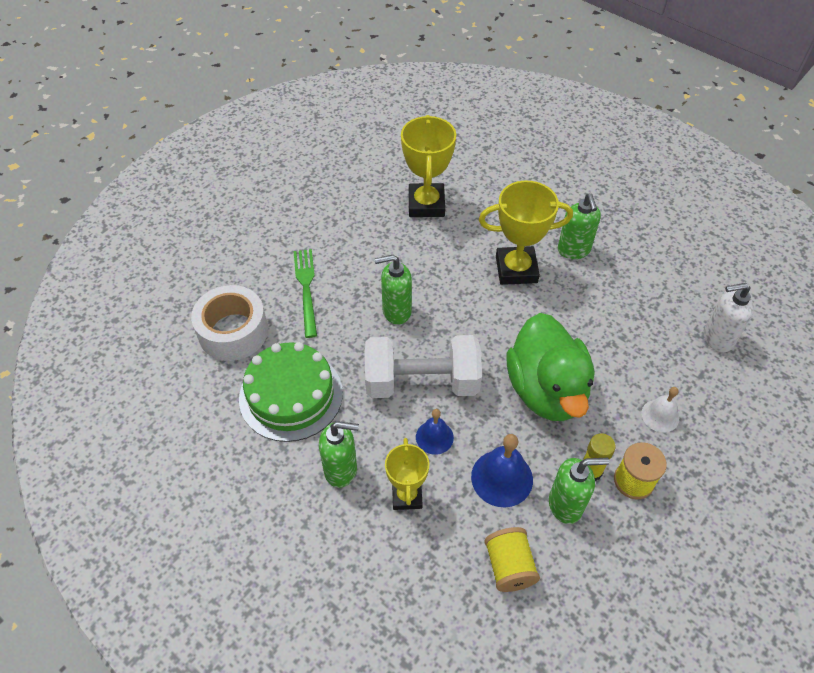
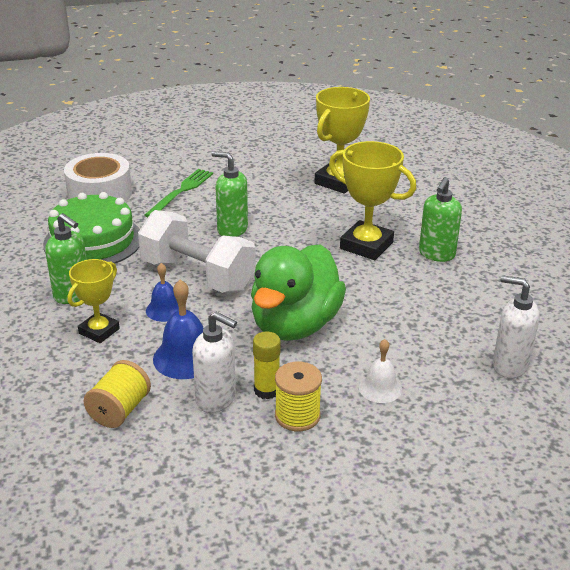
camera: 35 degrees right, 20 degrees down
(566, 505) = (216, 399): green soap dispenser -> white soap dispenser

